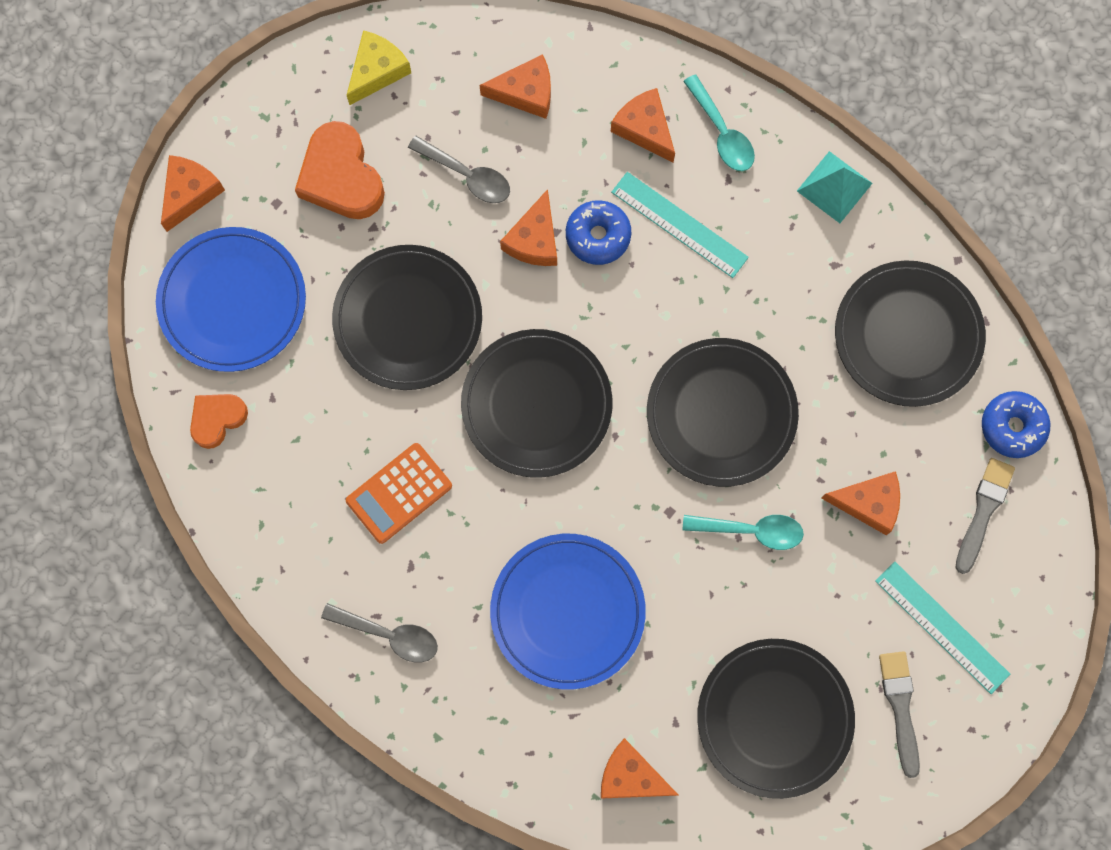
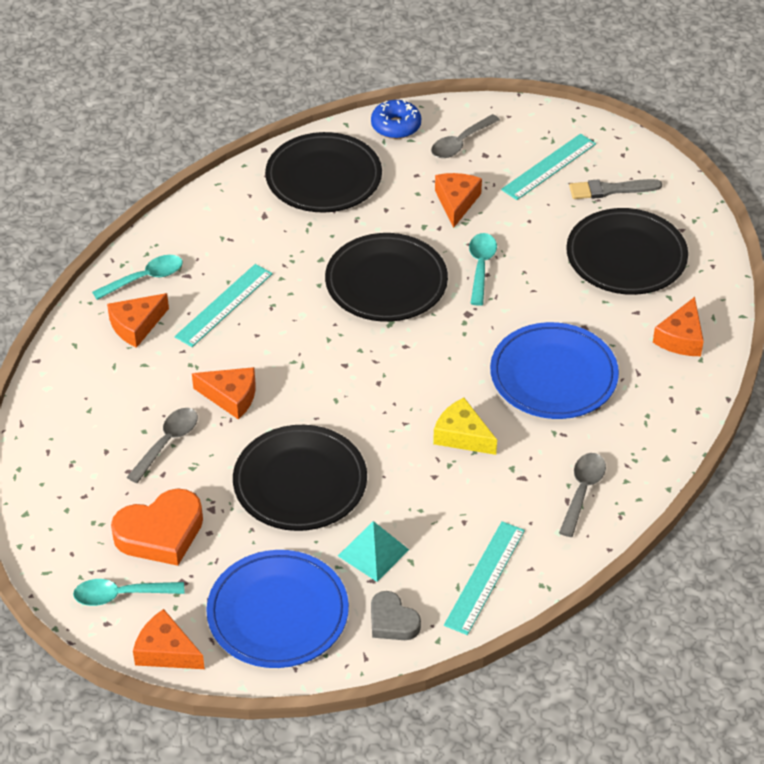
camera: 90 degrees left, 30 degrees down
(217, 419) = (392, 621): orange heart -> grey heart
(262, 144) = (121, 595): none -> turquoise spoon
(271, 518) = (484, 577): none -> turquoise ruler
(377, 71) = (58, 508): yellow cheese -> yellow cheese (462, 435)
(399, 493) = (458, 486): orange calculator -> none
(525, 92) = (93, 403): orange cheese -> none
(536, 405) = (378, 395): black plate -> none
(598, 236) = (230, 356): blue donut -> none
(834, 187) = (199, 214): turquoise pyramid -> turquoise pyramid (373, 552)
(983, 511) = (460, 143): grey brush -> grey spoon

